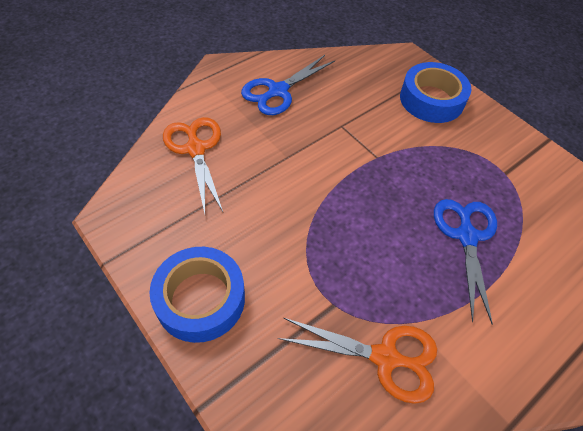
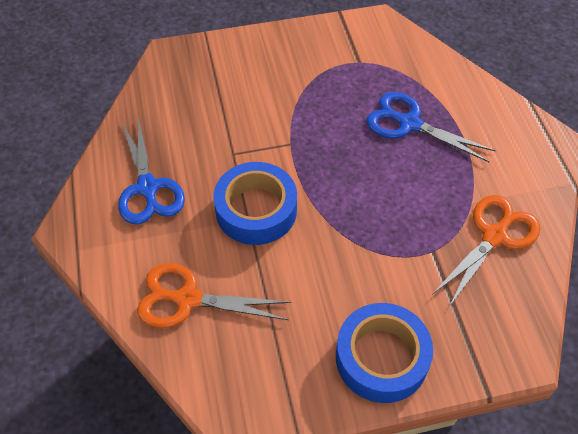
camera: 60 degrees left, 0 degrees up
(431, 100) = (243, 66): blue tape -> blue tape (256, 210)

